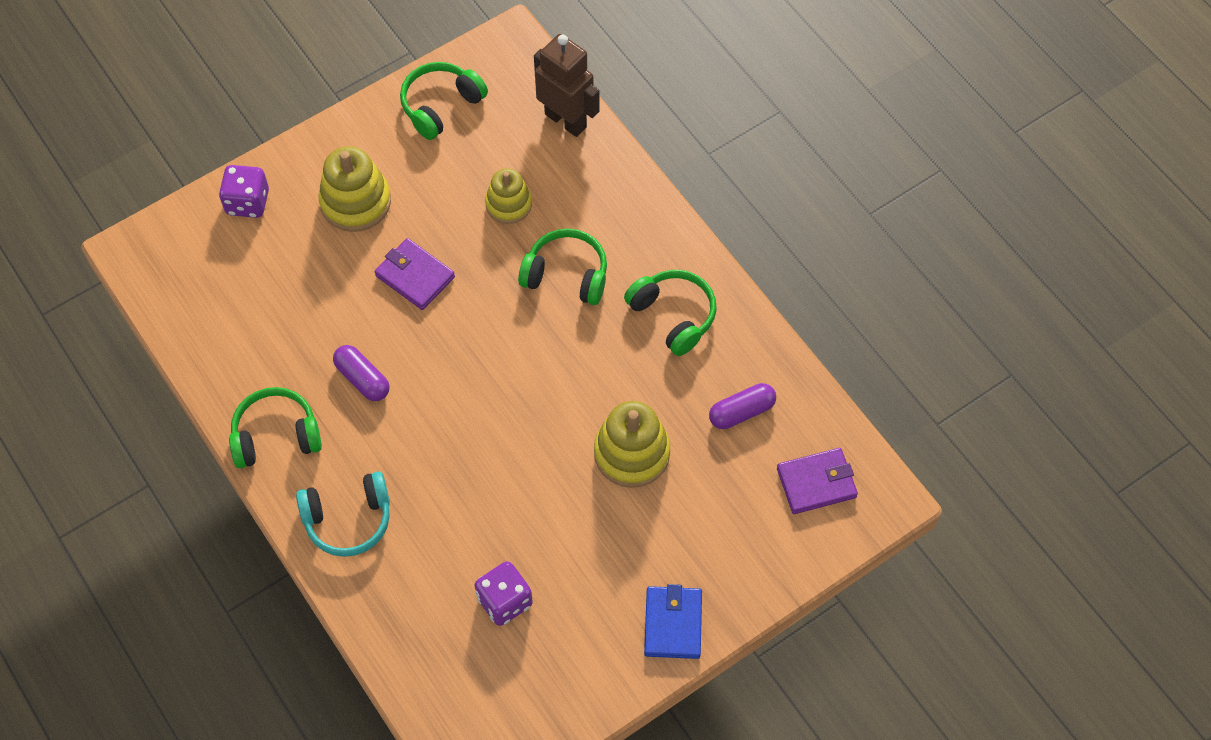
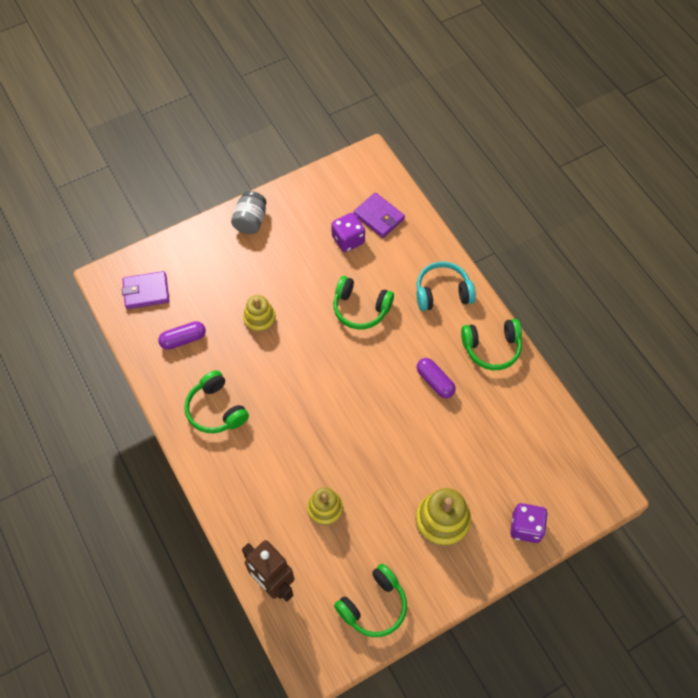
camera: 175 degrees left, 0 degrees up
(415, 276) = (398, 455): purple wallet -> purple wallet (379, 217)
(566, 275) = (287, 447): green headphones -> green headphones (360, 308)
(632, 453) = (259, 319): yellow stacking toy -> yellow stacking toy, size x0.65
(673, 624) = (250, 221): blue wallet -> grey jar

